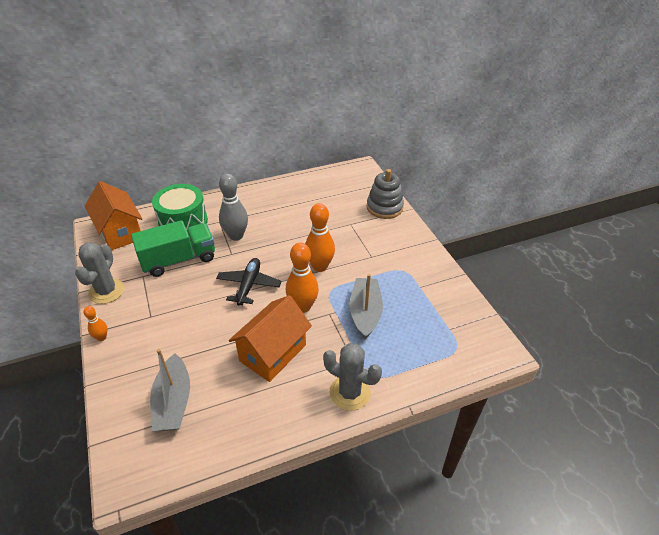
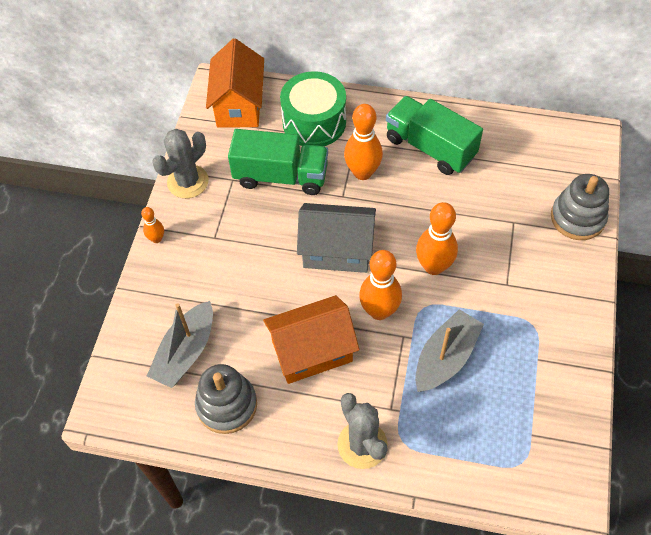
camera: 35 degrees right, 15 degrees up
(231, 421) = (227, 405): none -> grey stacking toy
(236, 236) = (362, 172): grey bowling pin -> orange bowling pin
(249, 285) = (337, 250): black plane -> grey house
(271, 207) = (430, 147): none -> green truck

